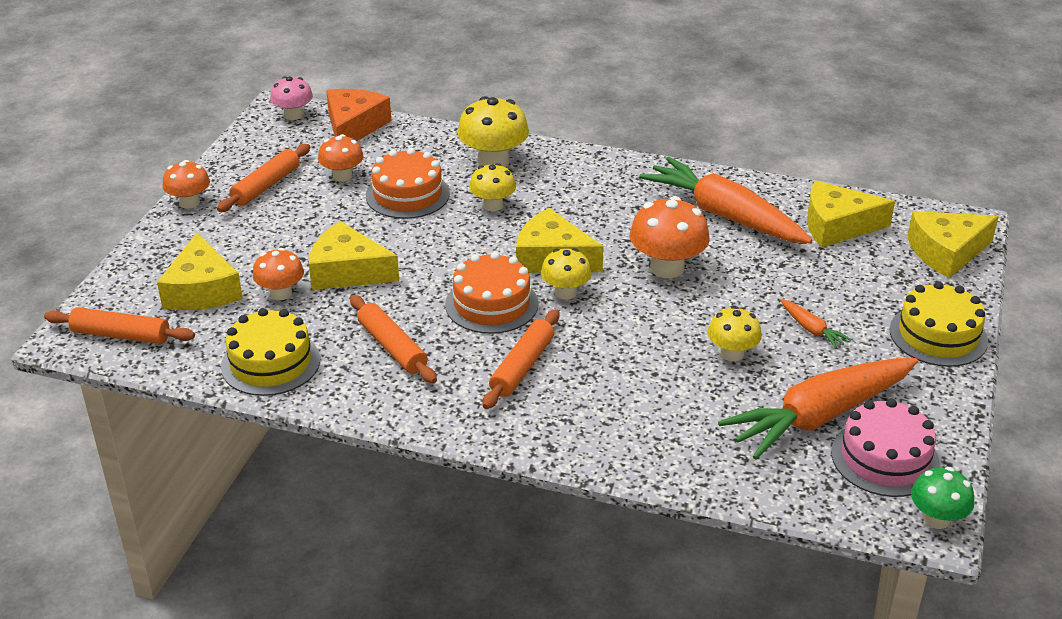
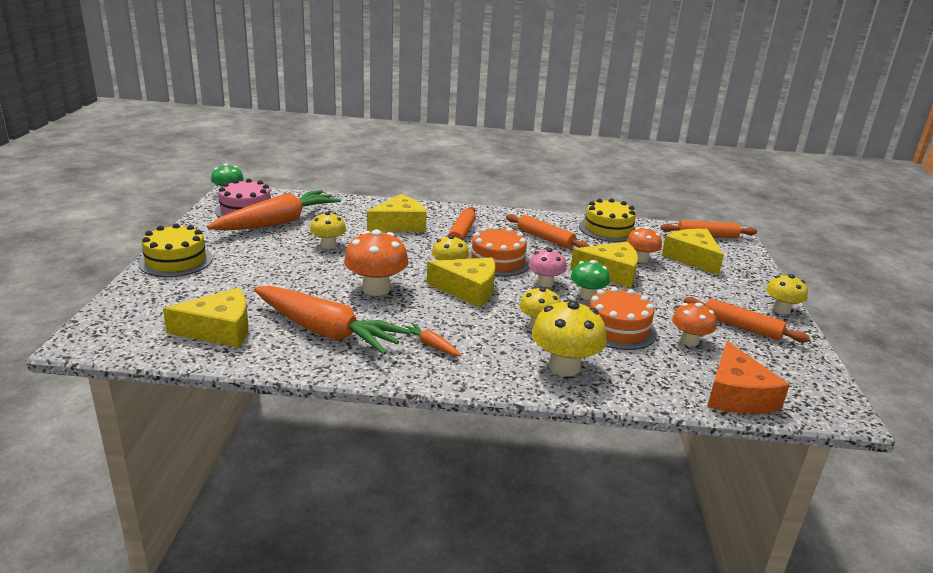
camera: 165 degrees right, 10 degrees down
(189, 202) = (781, 310): orange mushroom -> yellow mushroom
(266, 186) = (741, 327): orange rolling pin -> orange rolling pin turned 75 degrees counterclockwise
(293, 115) = (814, 404): pink mushroom -> pink mushroom (545, 283)
(408, 238) = (587, 296): none -> green mushroom
(811, 329) = (269, 259): orange carrot -> orange carrot (431, 345)
(946, 252) = (126, 314): yellow cheese -> yellow cheese (400, 225)

